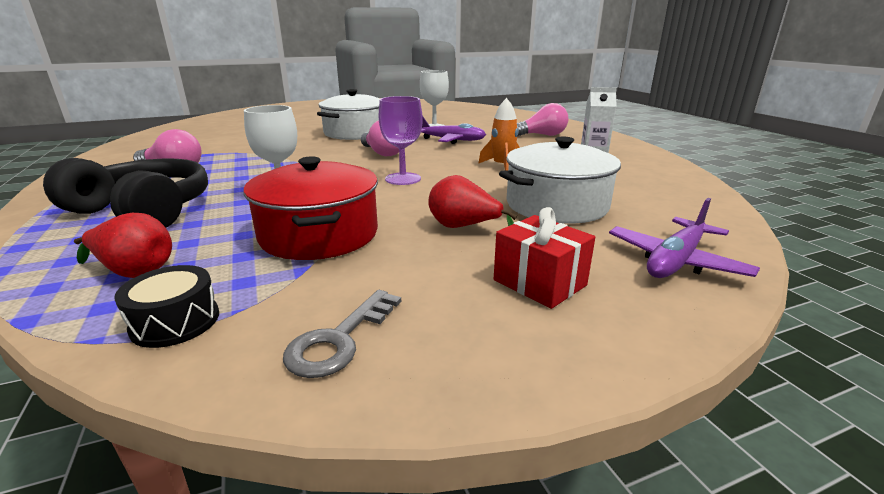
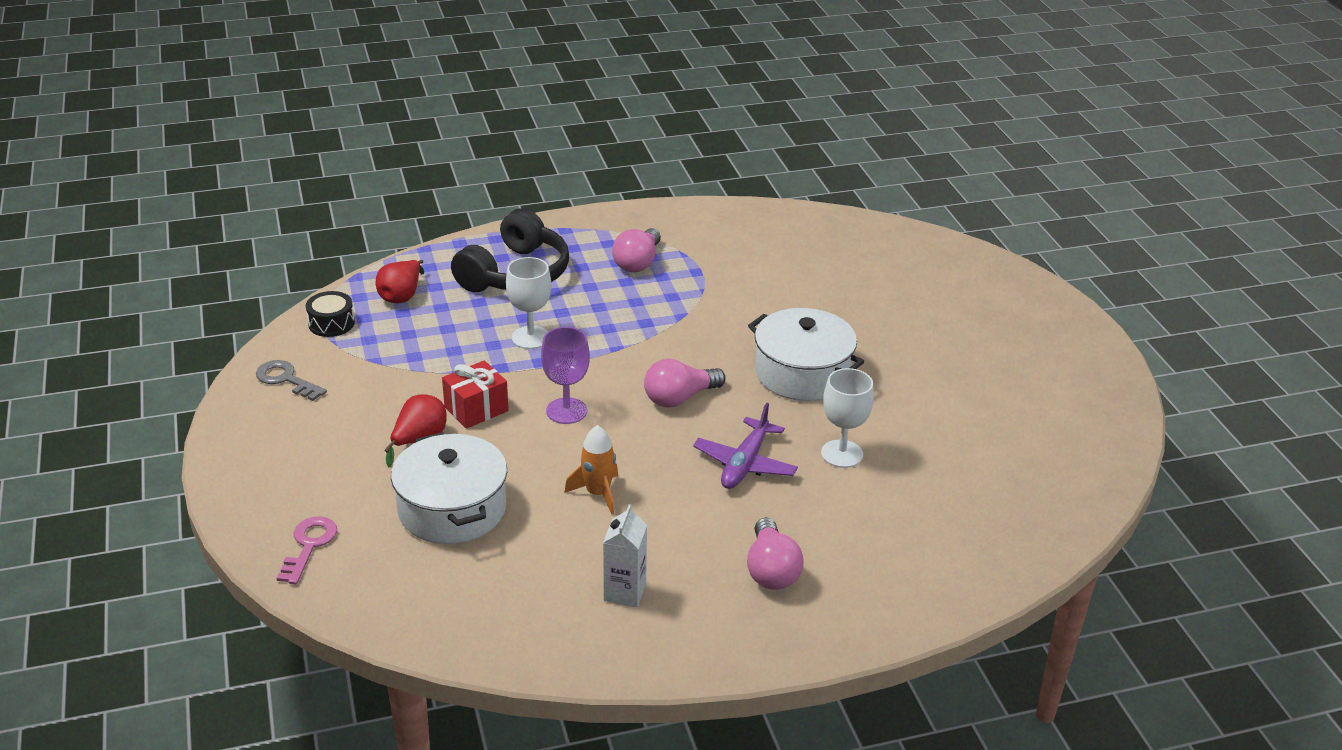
camera: 95 degrees right, 10 degrees up
(319, 234) = (433, 364): red pot -> none
(539, 282) = (310, 464): red gift -> red gift (476, 409)
(675, 261) = (309, 546): purple plane -> pink key

